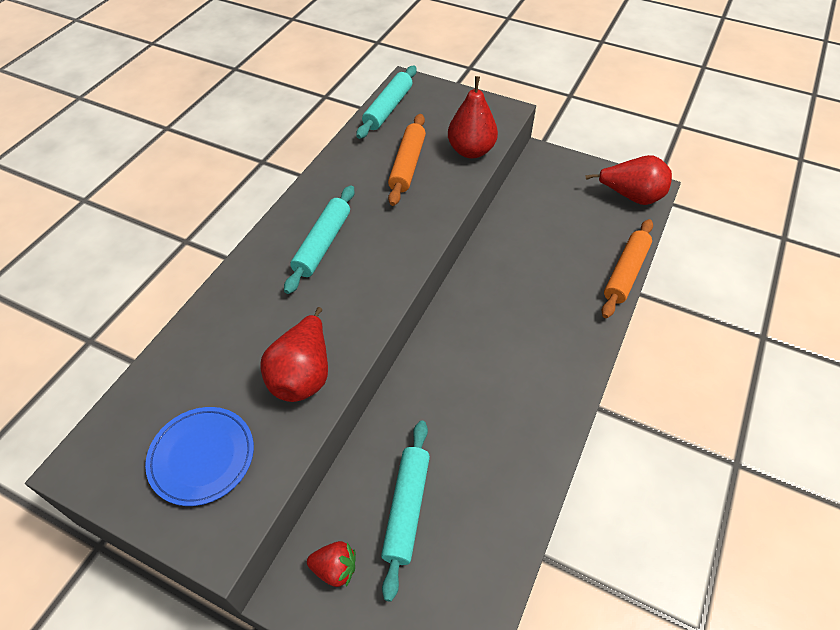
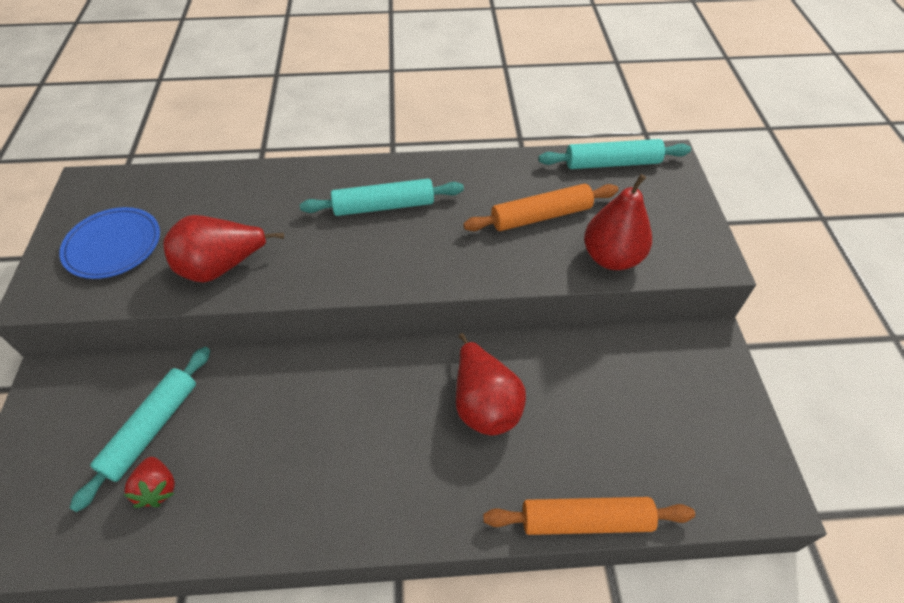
camera: 60 degrees right, 0 degrees up
(335, 568) = (76, 401): red strawberry -> red strawberry (158, 488)
(406, 508) = (152, 429): turquoise rolling pin -> turquoise rolling pin turned 45 degrees counterclockwise
(631, 196) = (732, 475): red pear -> red pear (484, 404)

